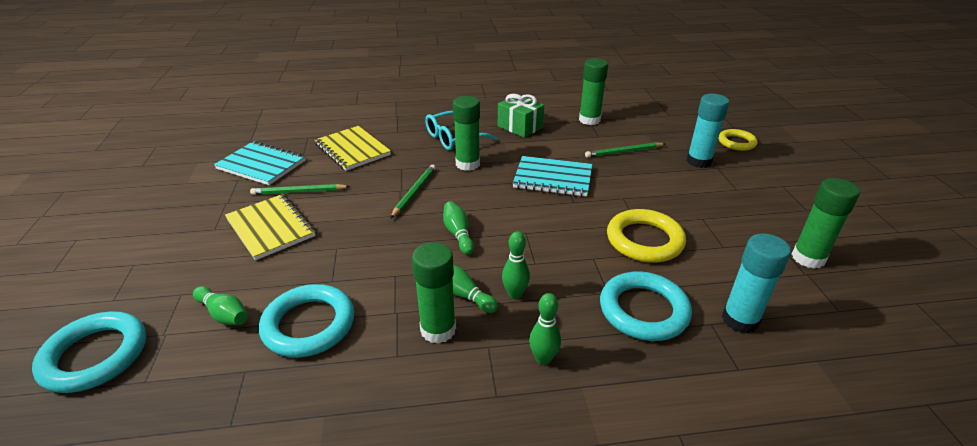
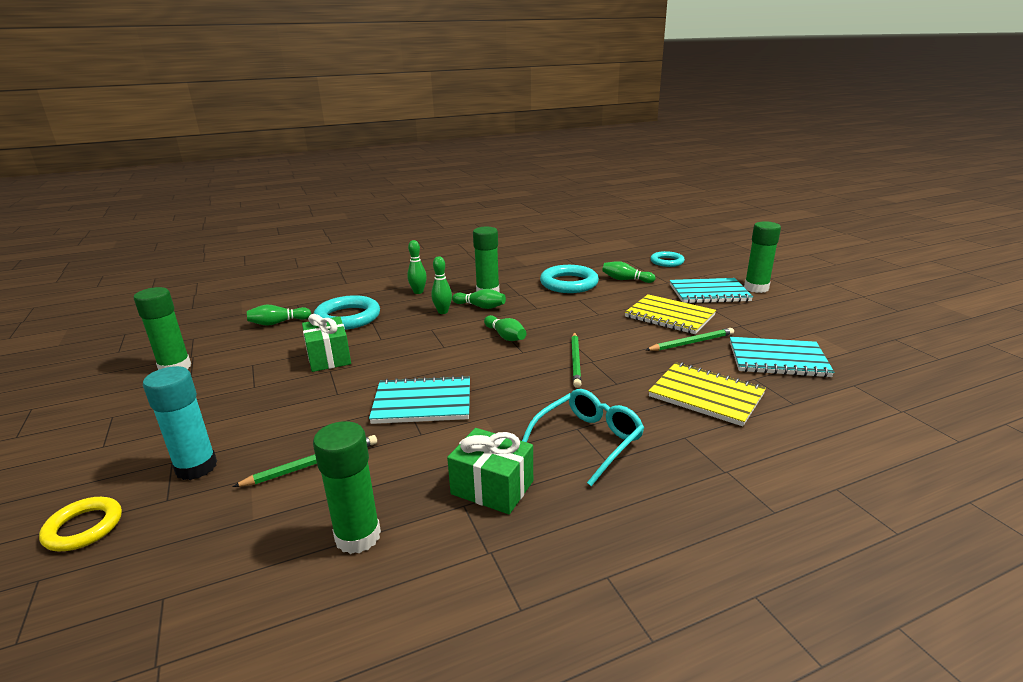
camera: 165 degrees right, 10 degrees down
(95, 356) = (667, 262): turquoise ring -> turquoise ring, size x0.62
(172, 257) = (709, 293): none -> turquoise notebook
(467, 164) = (539, 402): green glue stick -> green glue stick (756, 288)
(644, 240) = (329, 357): yellow ring -> green gift
(740, 320) = (278, 323): turquoise glue stick -> green bowling pin

